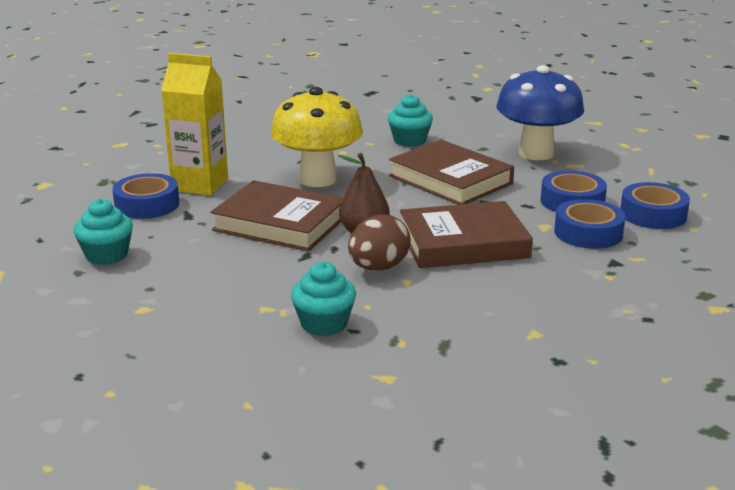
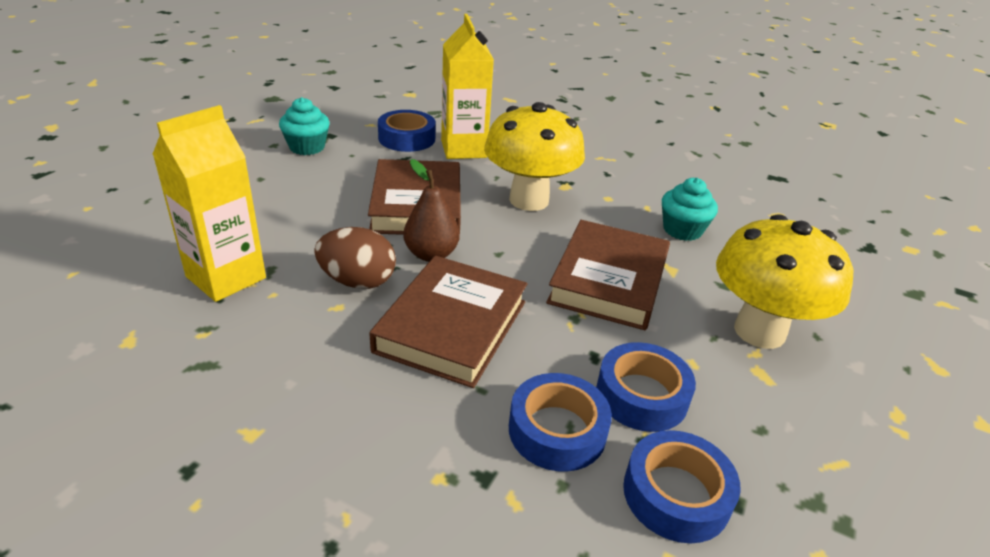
camera: 60 degrees right, 10 degrees up
(324, 324) = (226, 277): turquoise cupcake -> yellow carton
(463, 243) = (451, 326): brown book -> brown book turned 60 degrees clockwise
(536, 153) = (759, 331): blue mushroom -> yellow mushroom

